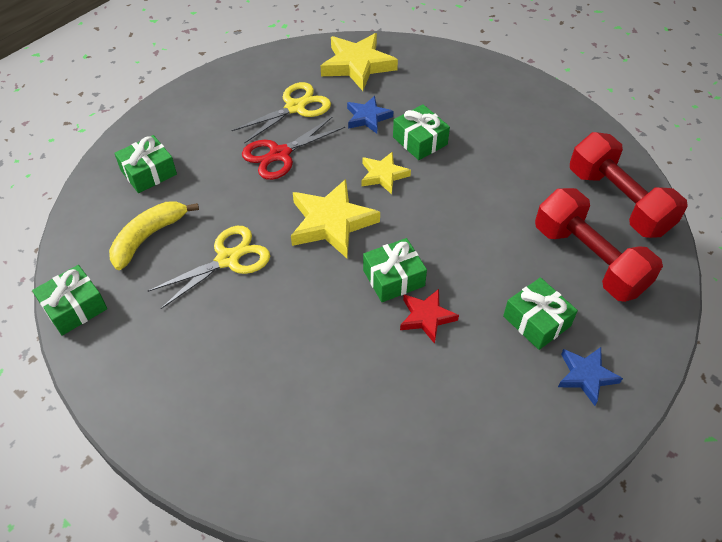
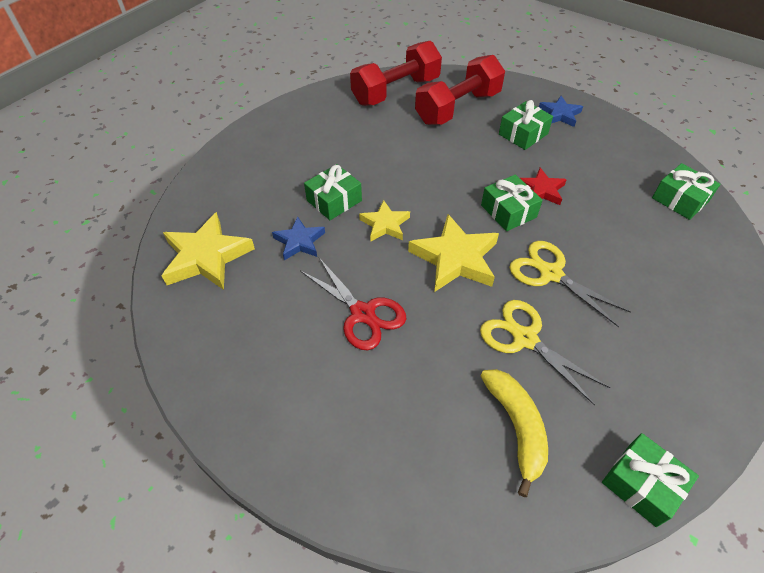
camera: 95 degrees left, 0 degrees up
(148, 172) = (410, 455): green gift -> green gift (680, 200)
(148, 237) = (516, 427): yellow banana -> yellow banana turned 135 degrees counterclockwise
(295, 107) = (281, 309): yellow scissors -> yellow scissors (550, 274)

